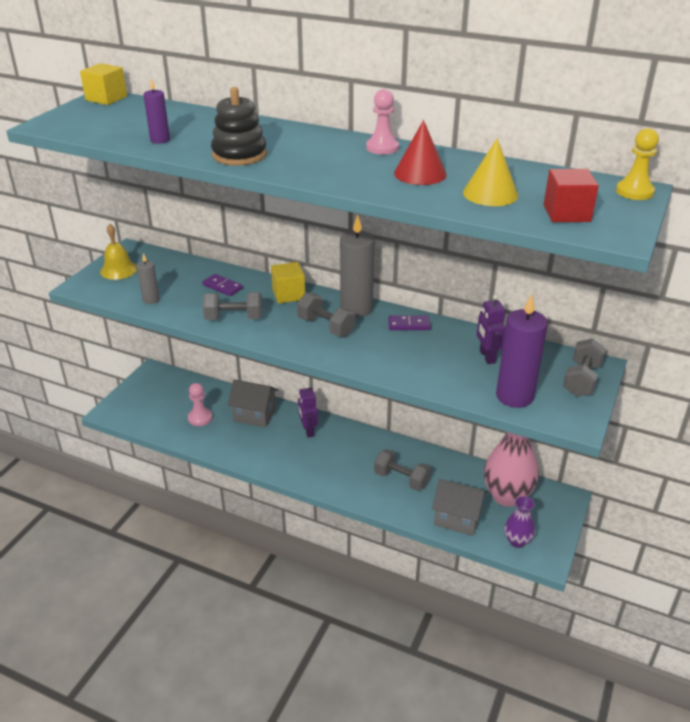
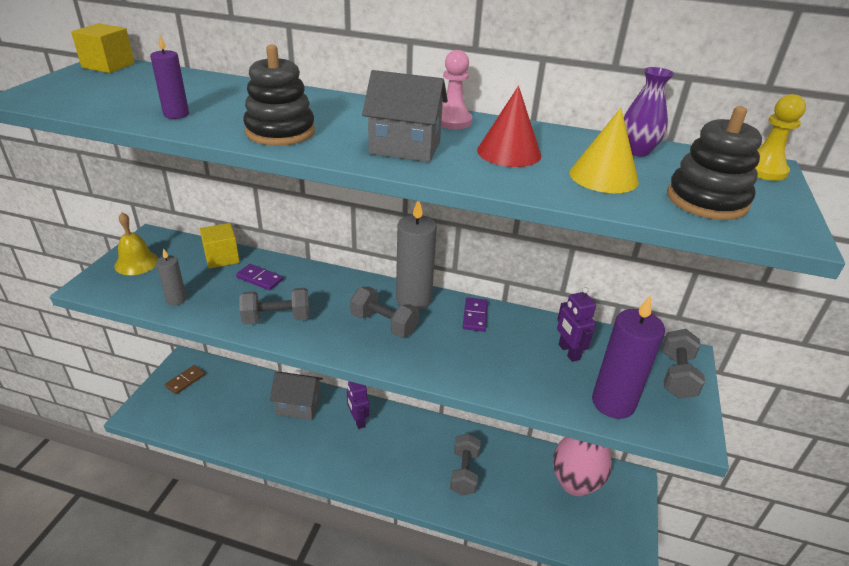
camera: 10 degrees left, 0 degrees up
(153, 388) = (185, 381): none -> brown domino
(200, 418) = (239, 414): pink pawn -> none
(288, 294) = (336, 285): yellow cube -> yellow cube (222, 257)
(401, 479) = (464, 472): grey dumbbell -> grey dumbbell turned 75 degrees clockwise
(409, 325) = (475, 316): purple domino -> purple domino turned 75 degrees counterclockwise
(457, 519) = (530, 517): grey house -> grey house (405, 148)
(517, 541) = (597, 539): purple vase -> purple vase (636, 151)
(566, 213) = (706, 200): red cube -> black stacking toy

